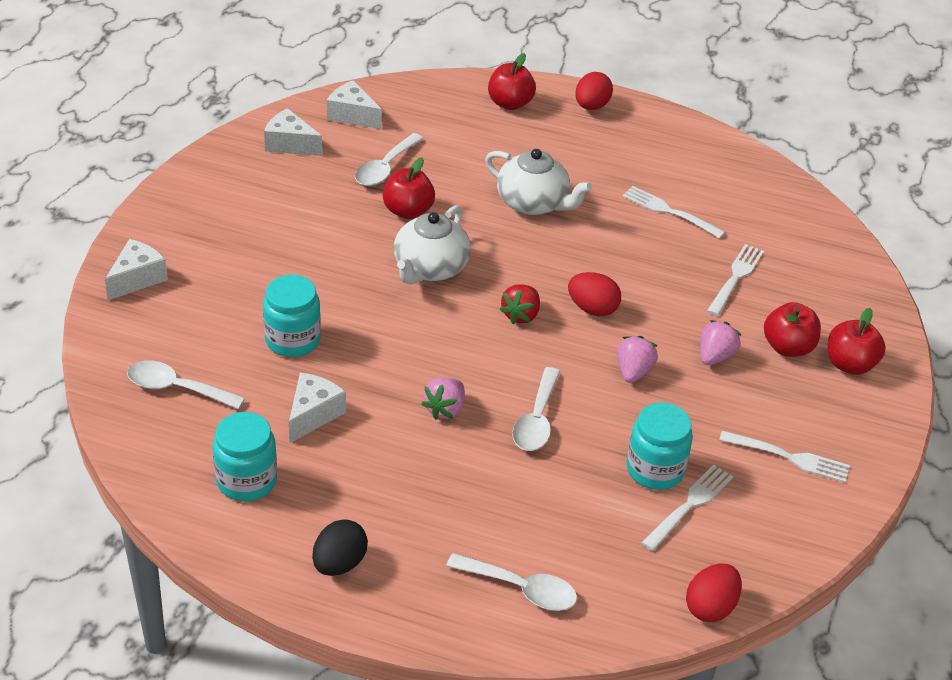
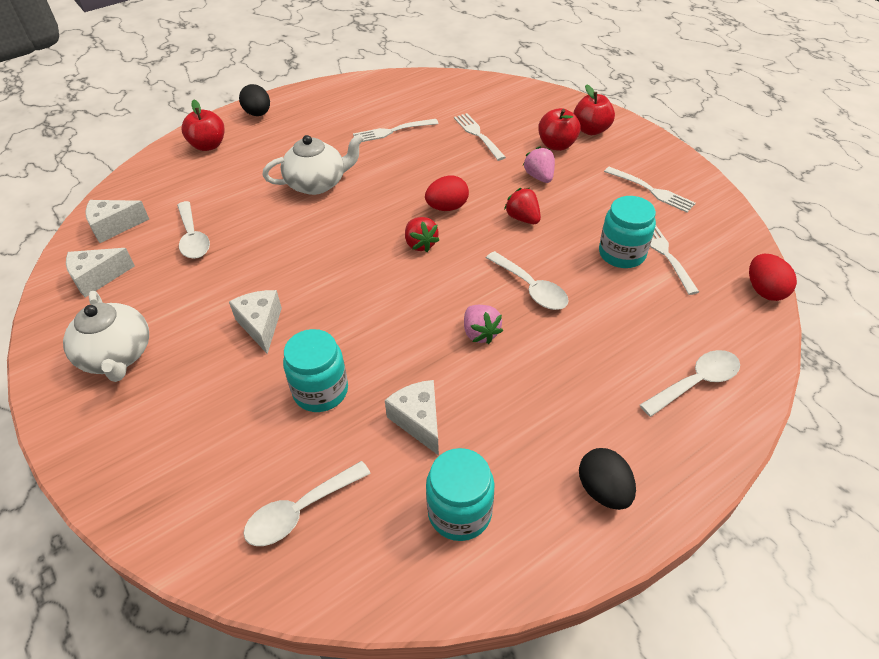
camera: 50 degrees left, 5 degrees up
(137, 278) = (129, 470): white cheese -> white cheese (261, 325)
(408, 211) = (253, 248): red apple -> none
(430, 268) = (325, 267): white teapot -> white teapot (117, 356)
(591, 106) = (258, 114): red egg -> black egg
(633, 371) = (522, 218): pink strawberry -> red strawberry
(789, 457) = (651, 191): white fork -> white fork turned 75 degrees clockwise

